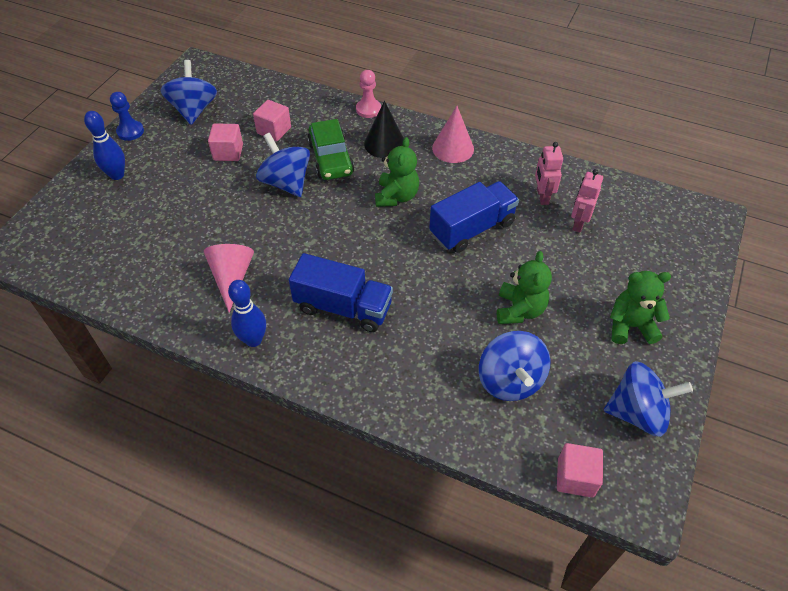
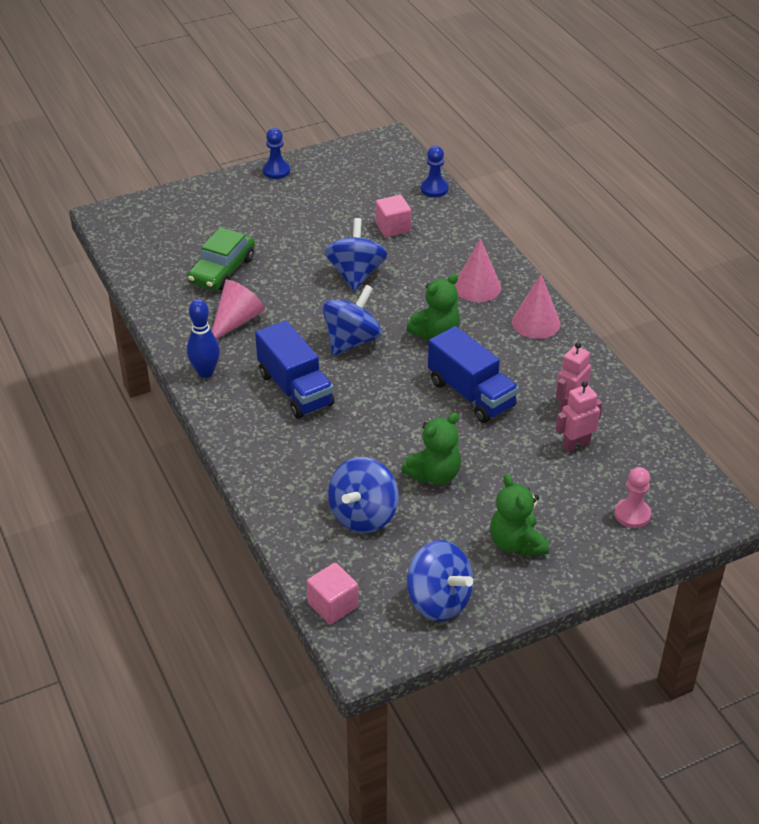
camera: 40 degrees right, 10 degrees down
(117, 175) = (232, 200): blue bowling pin -> none
(194, 110) = (345, 178): blue spinning top -> blue spinning top (351, 341)
(228, 152) = (335, 226): pink cube -> none
(272, 85) = (434, 189): none -> blue pawn
(331, 158) = (415, 274): green car -> green car (222, 270)
(368, 109) = (497, 251): pink pawn -> pink pawn (632, 514)
(384, 143) = (477, 287): black cone -> pink cone
(472, 229) = (471, 394): blue truck -> blue truck turned 45 degrees clockwise
(630, 326) = (516, 543): green teddy bear -> green teddy bear turned 150 degrees counterclockwise

